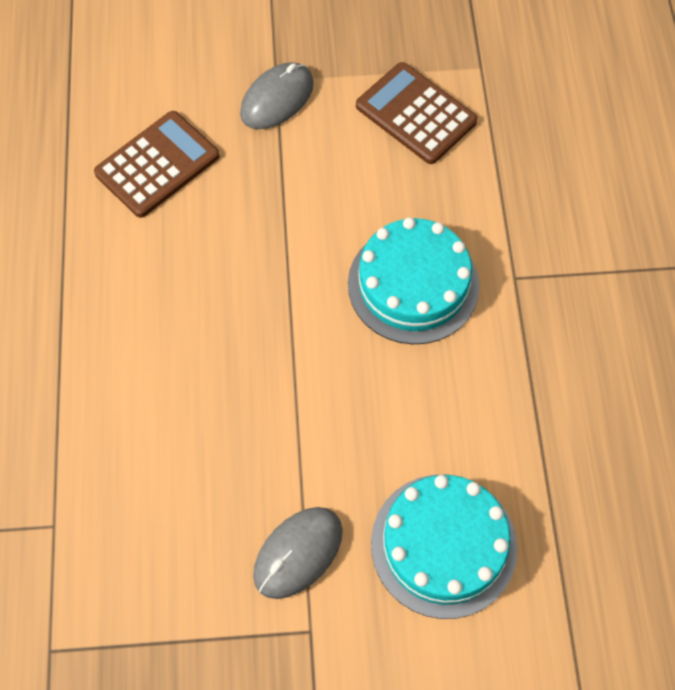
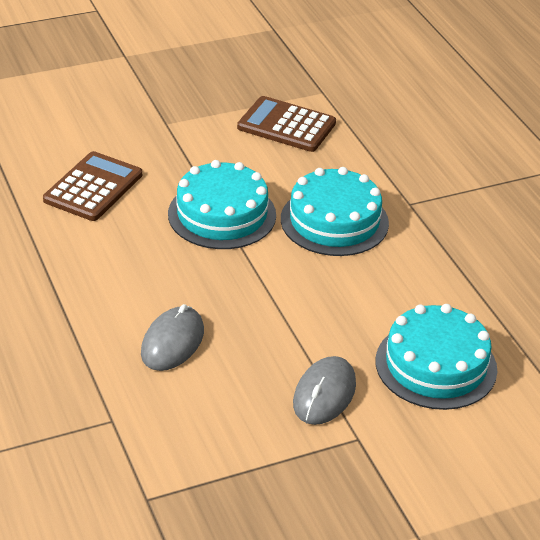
camera: 20 degrees left, 25 degrees down
(277, 99) = (172, 134): grey mouse -> grey mouse (172, 342)
(286, 242) = (222, 214): none -> turquoise cake

